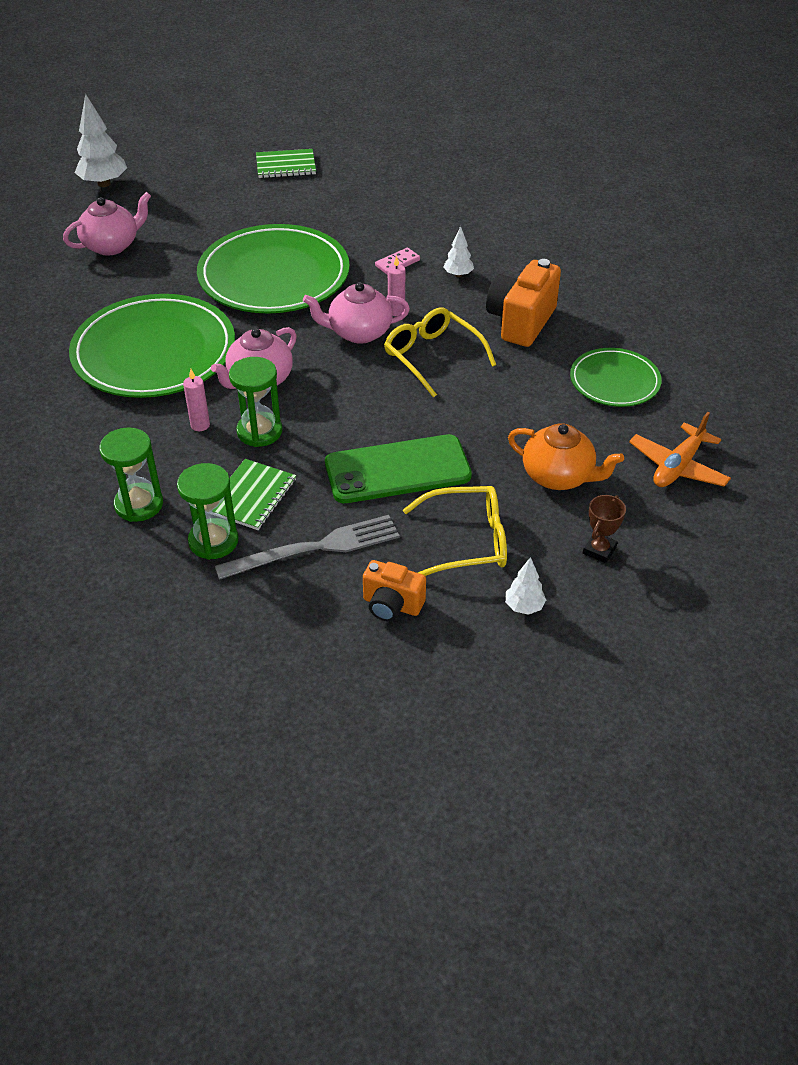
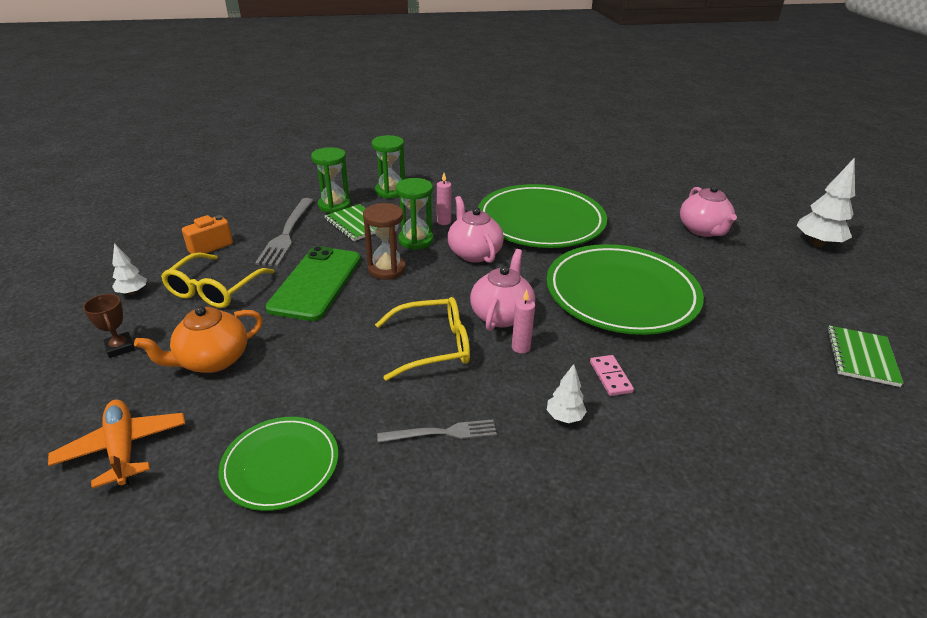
camera: 115 degrees right, 10 degrees down
(335, 430) = (386, 269): none -> brown hourglass
(521, 322) = (442, 433): orange camera -> grey fork

